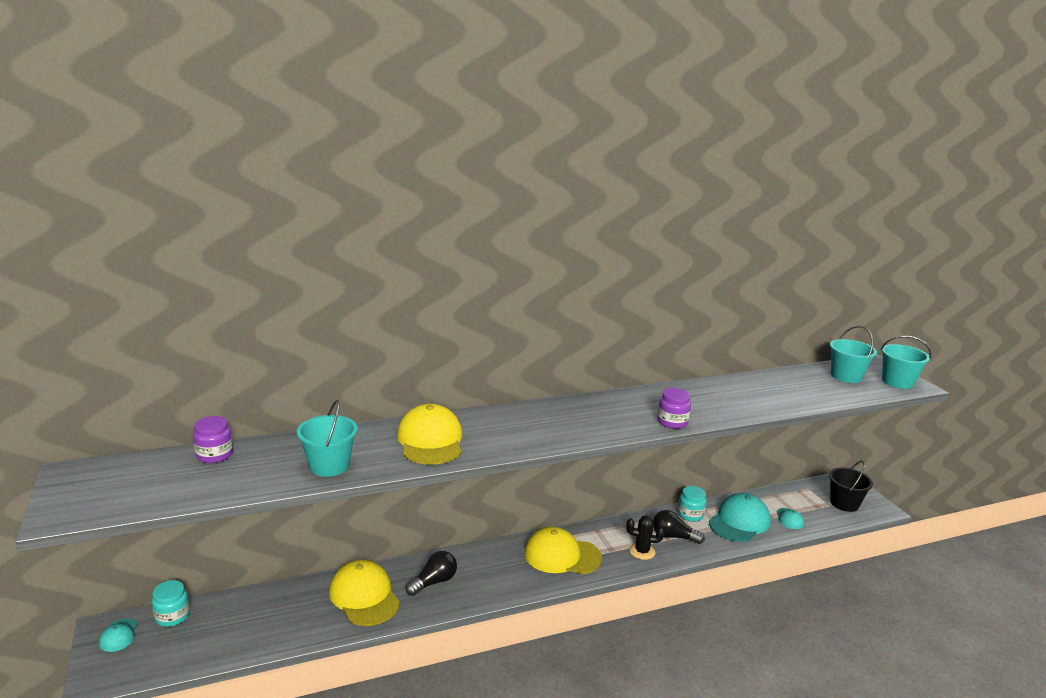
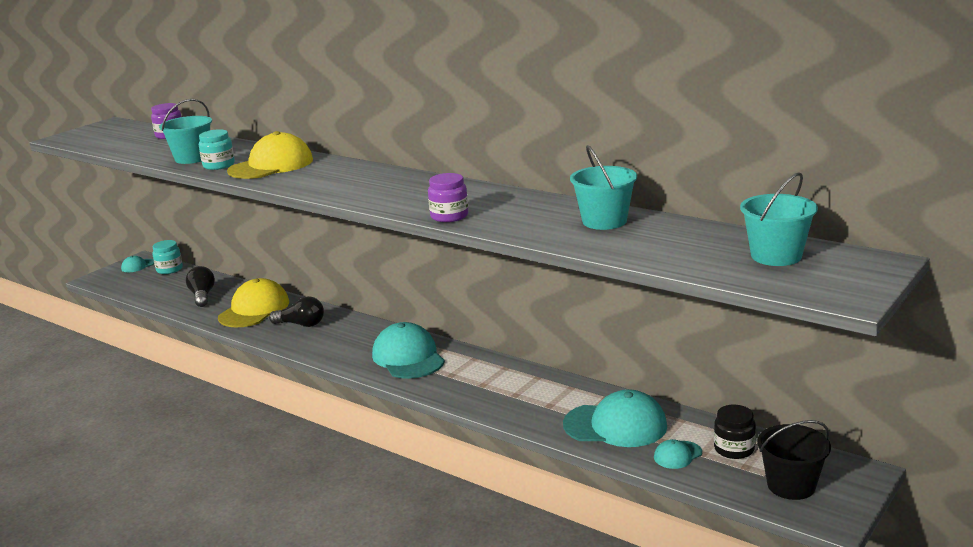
camera: 60 degrees right, 0 degrees up
(562, 555) = (408, 357): yellow cap -> turquoise cap
(642, 551) = (469, 390): black cactus -> none
(673, 536) = (522, 398): black light bulb -> black light bulb (202, 296)
(690, 514) = (582, 394): turquoise jar -> turquoise jar (219, 165)
(796, 500) = (734, 449): none -> black jar
(897, 382) = (833, 285): turquoise bucket -> turquoise bucket (604, 221)

